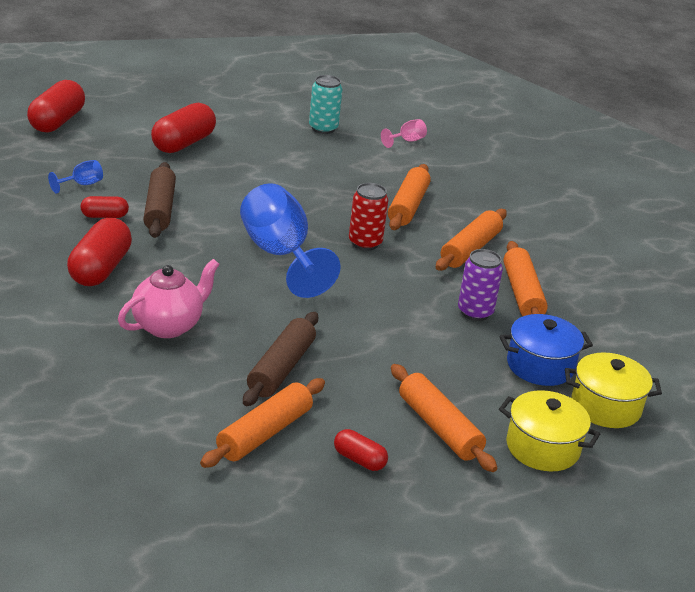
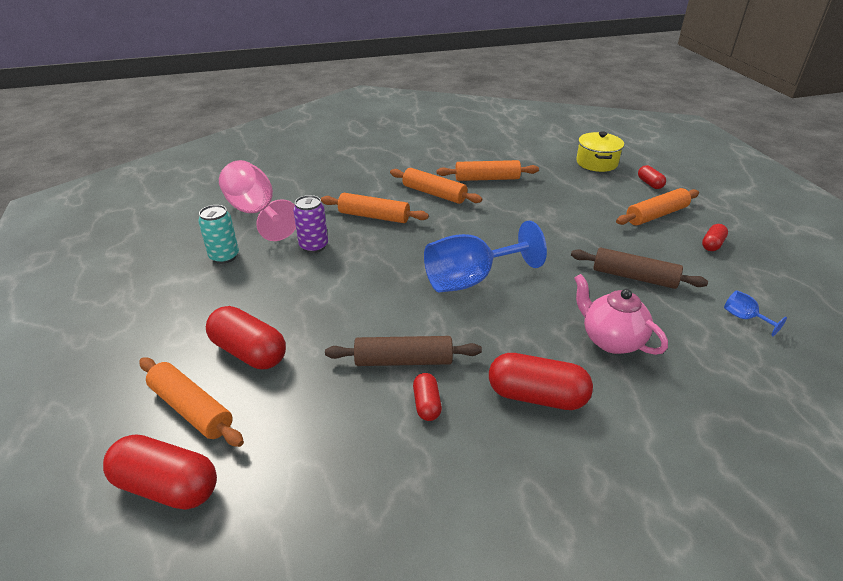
camera: 85 degrees left, 5 degrees up
(81, 184) = (354, 434): blue goblet -> blue goblet (744, 318)
(264, 433) = (716, 283): orange rolling pin -> orange rolling pin (191, 409)
(365, 243) = (438, 237): red can -> none
(407, 141) = (256, 213): pink goblet -> pink goblet, size x2.39
(475, 312) = (517, 196): purple can -> purple can (314, 246)
(540, 366) = (568, 178): blue pot -> none
(542, 447) = (649, 183): yellow pot -> red capsule

